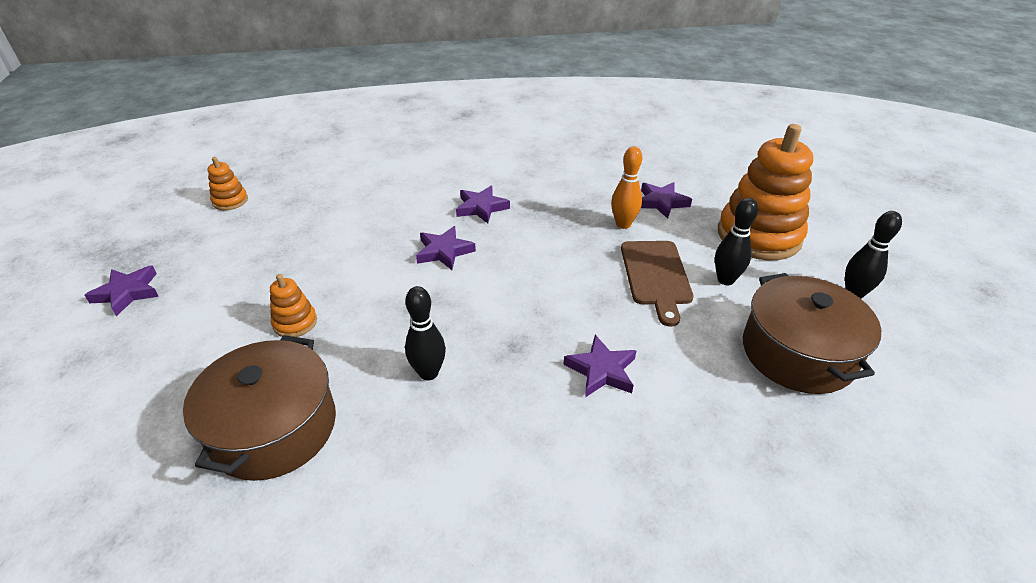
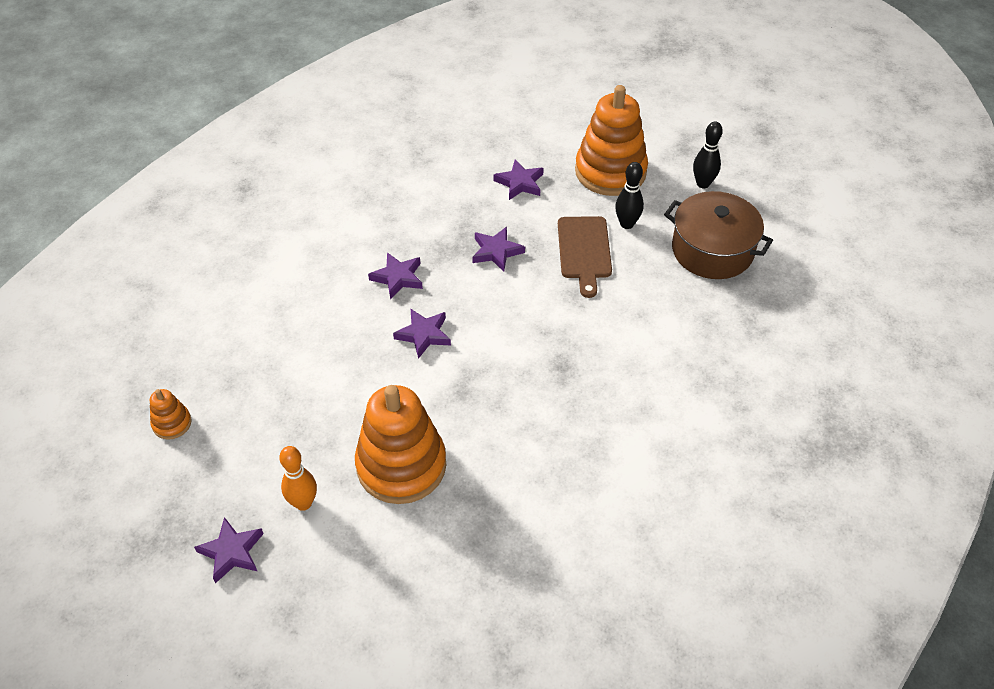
camera: 45 degrees left, 10 degrees up
(274, 428) = (495, 530): brown pot -> none
(295, 323) = (401, 465): orange stacking toy -> orange stacking toy, size x2.25
(428, 373) = (536, 424): black bowling pin -> none
(601, 370) = (628, 342): purple star -> purple star (496, 251)
(623, 224) = (517, 222): orange bowling pin -> orange bowling pin (303, 503)
(656, 276) = (584, 251): brown cutting board -> brown cutting board turned 45 degrees clockwise

